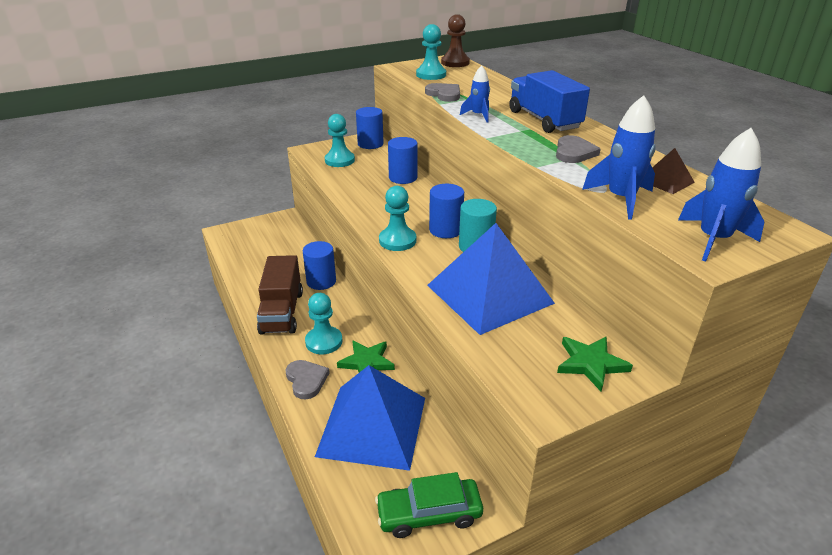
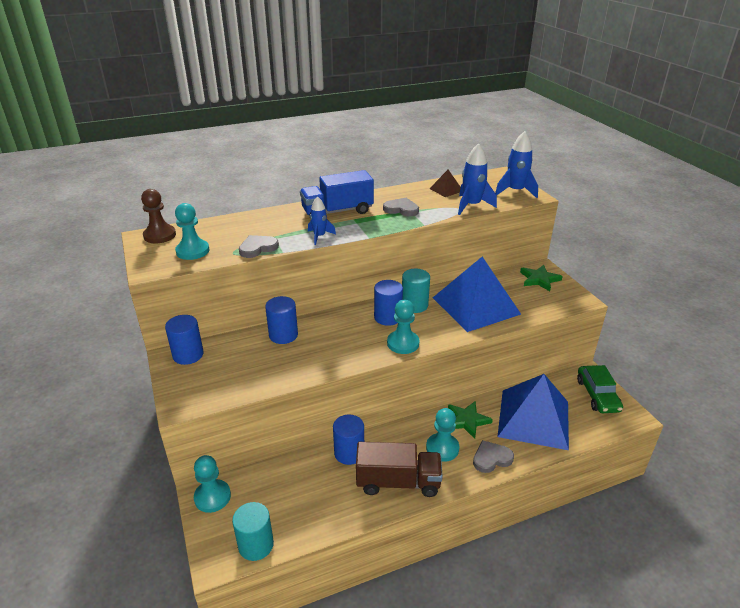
camera: 85 degrees left, 0 degrees up
(232, 245) = (256, 545): none -> turquoise cylinder
(339, 160) = (223, 379): turquoise pawn -> turquoise pawn (212, 497)

